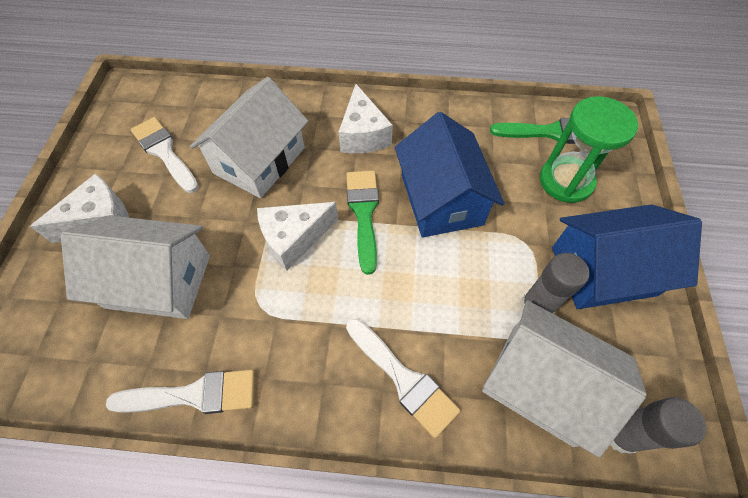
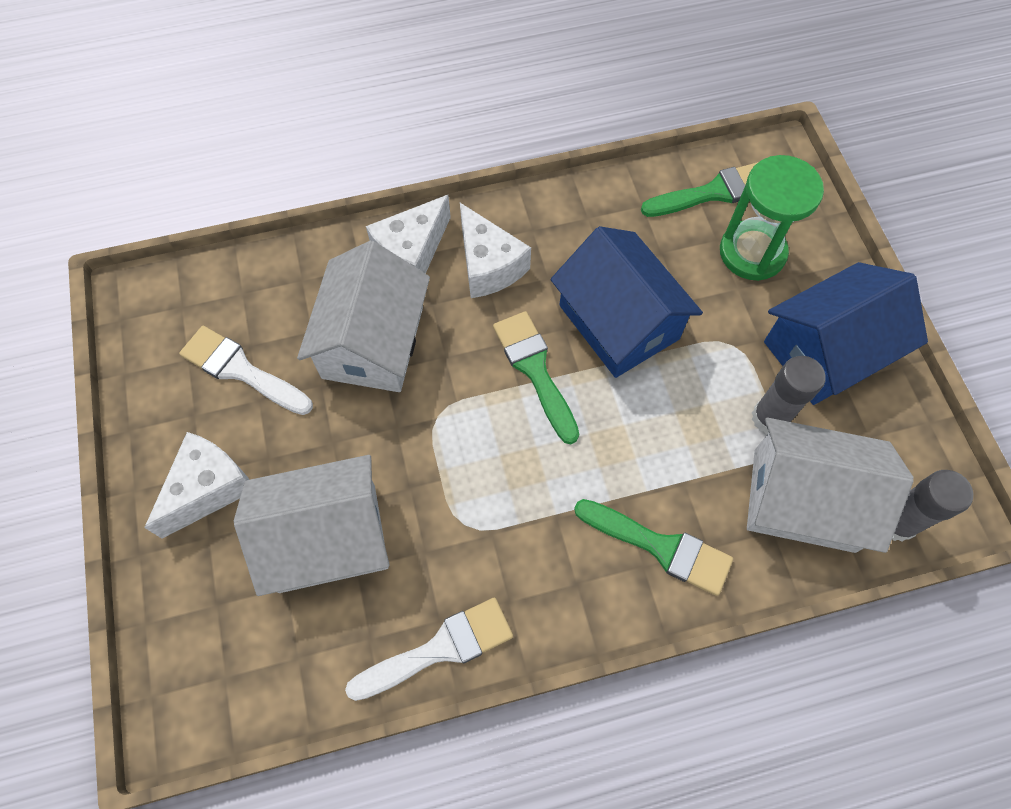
camera: 20 degrees left, 5 degrees up
(294, 239) = (466, 430): white cheese -> white cheese (412, 252)
(403, 379) = (660, 547): white brush -> green brush

